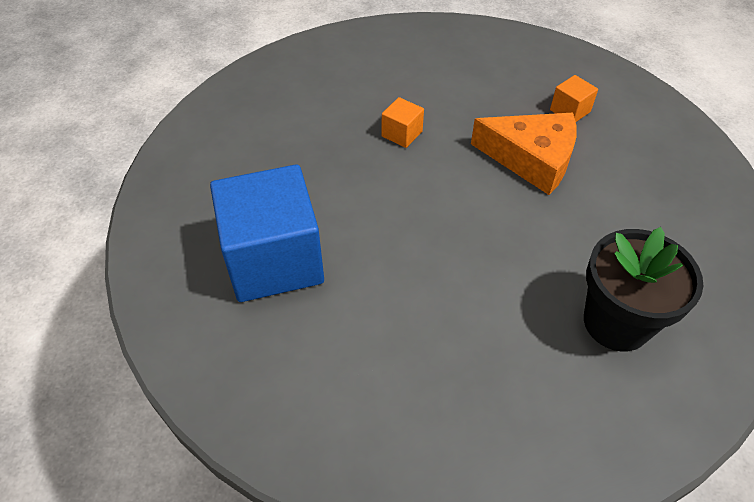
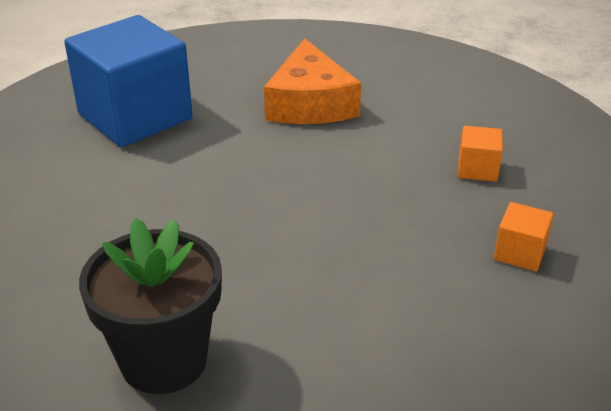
camera: 65 degrees right, 15 degrees down
(402, 134) = (358, 139): orange cube -> orange cube (477, 169)
(531, 159) = (396, 238): orange cheese -> orange cheese (310, 103)

